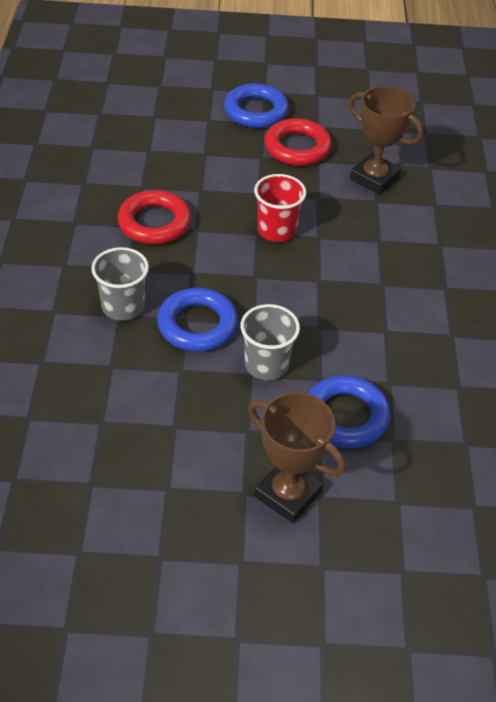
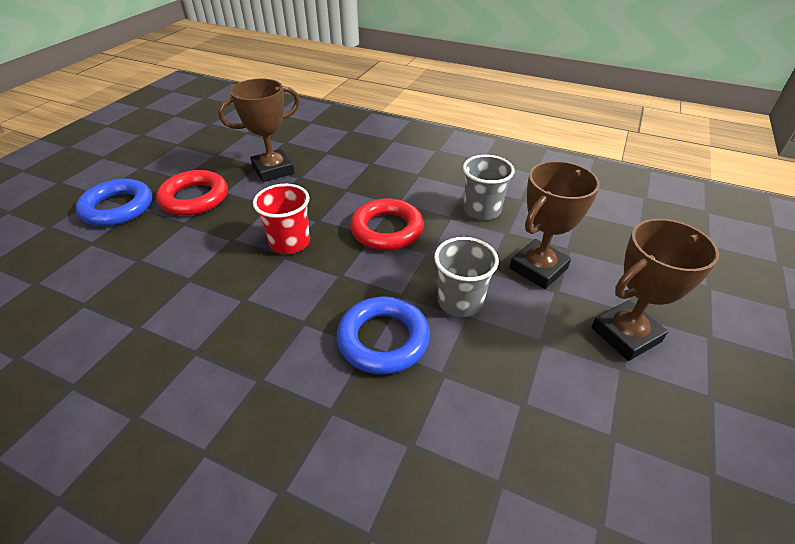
camera: 65 degrees left, 5 degrees down
(123, 306) = (319, 403): grey cup -> grey cup (482, 210)
(154, 223) = (205, 332): red ring -> red ring (387, 229)
(345, 416) = (538, 268): blue ring -> brown trophy

